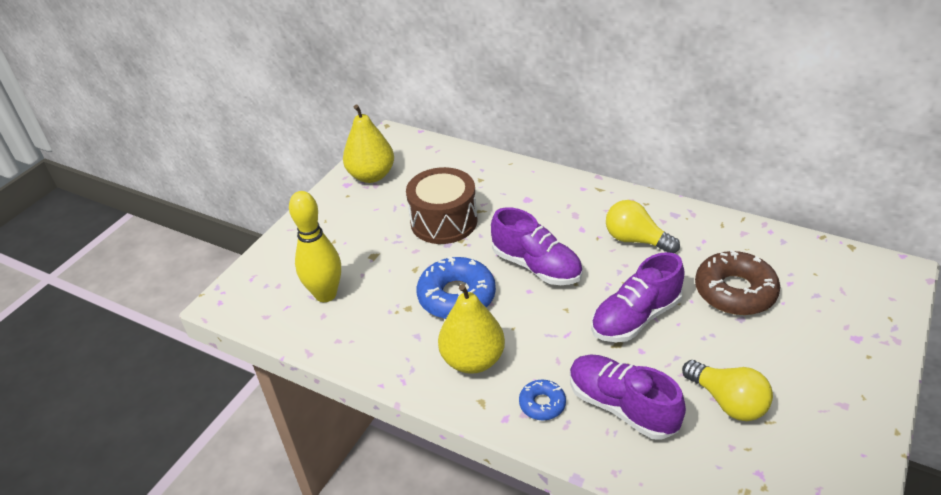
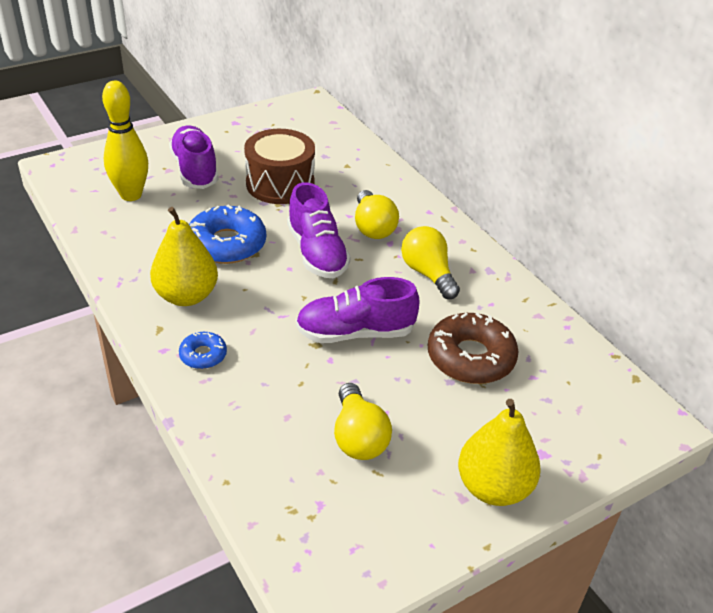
camera: 25 degrees right, 0 degrees up
(371, 176) = (261, 124): yellow pear -> yellow pear (493, 487)
(555, 222) = (373, 227): none -> yellow light bulb
(622, 407) = (264, 391): purple shoe -> purple shoe (195, 170)

